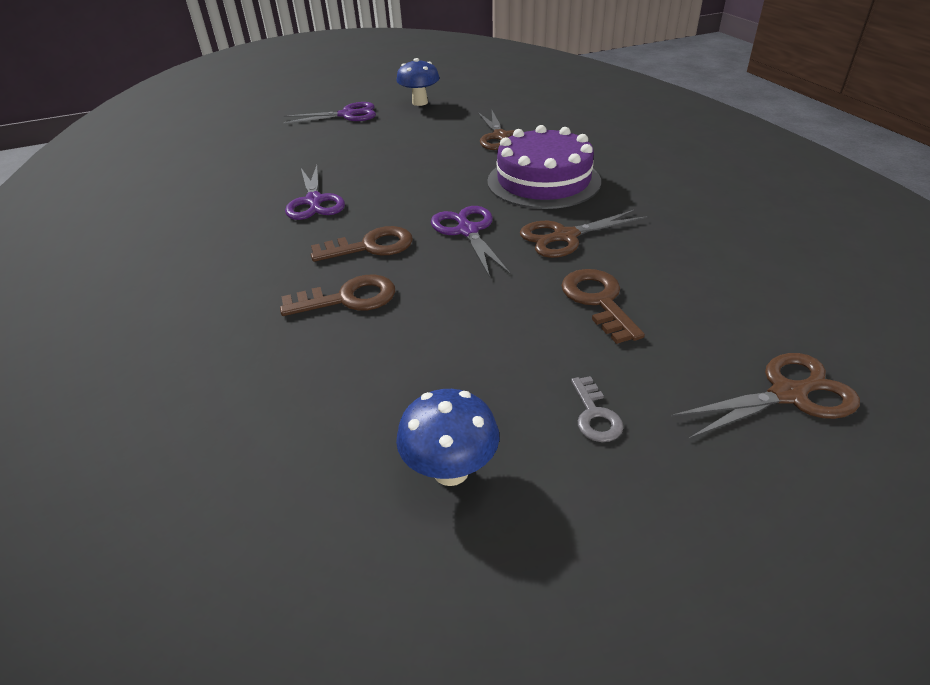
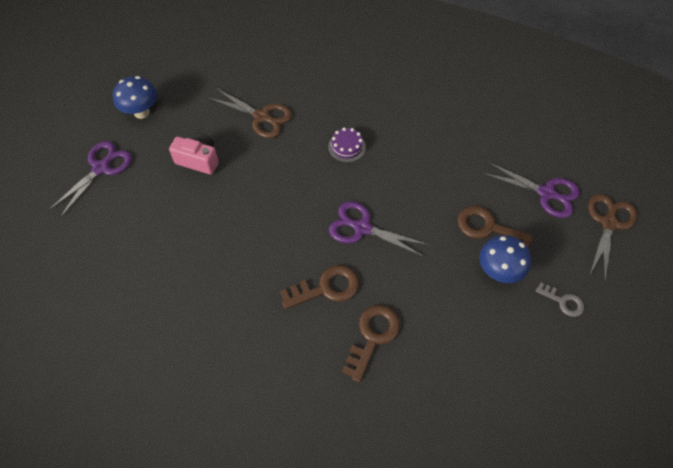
camera: 50 degrees left, 20 degrees up
(314, 201) = (228, 280): purple scissors -> purple scissors (546, 193)
(370, 246) = (326, 288): brown key -> brown key turned 45 degrees clockwise
(413, 137) = (198, 160): none -> pink camera
(451, 470) = (550, 384): blue mushroom -> blue mushroom (498, 271)
(543, 181) = (347, 147): purple cake -> purple cake, size x0.42
(565, 236) = (417, 190): brown scissors -> none

